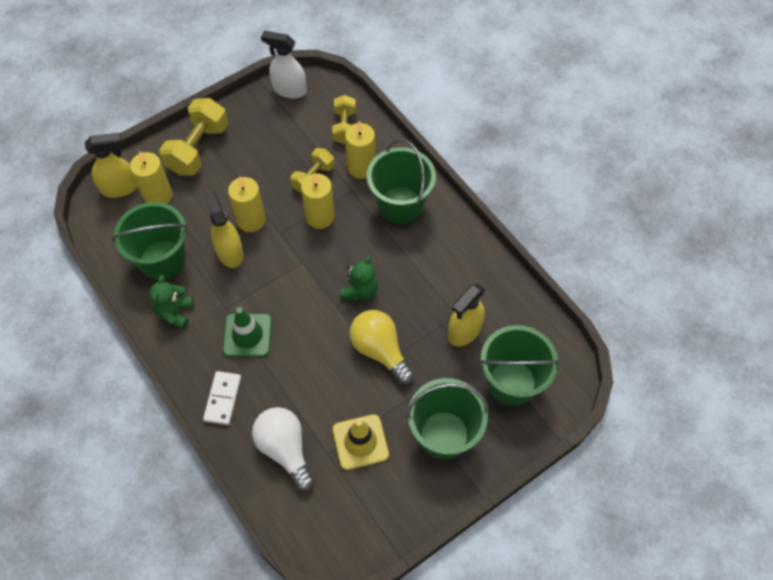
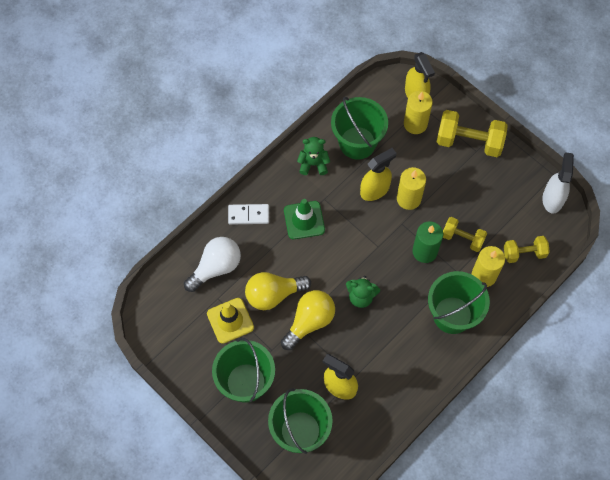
camera: 80 degrees right, 5 degrees up
(320, 217) = (424, 251): yellow candle -> green candle
(337, 385) = (273, 294): none -> yellow light bulb

